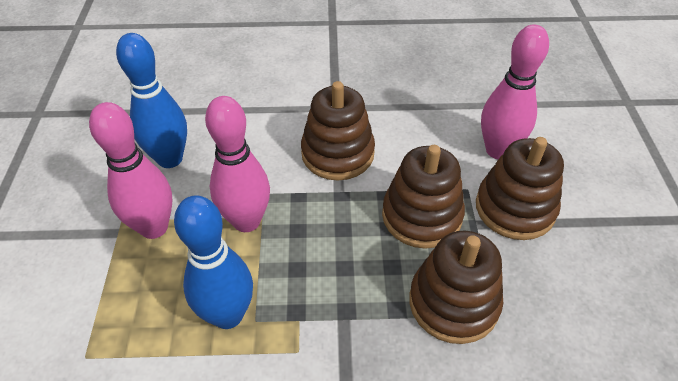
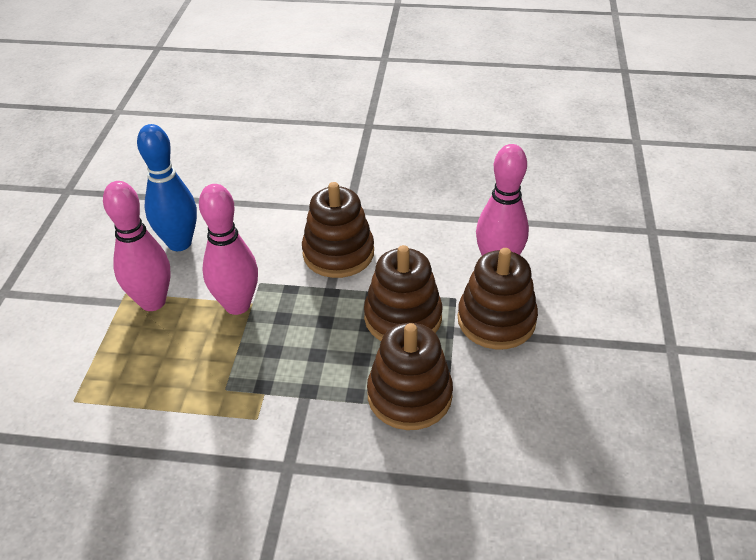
camera: 10 degrees right, 5 degrees down
(228, 315) = (202, 382): blue bowling pin -> none

